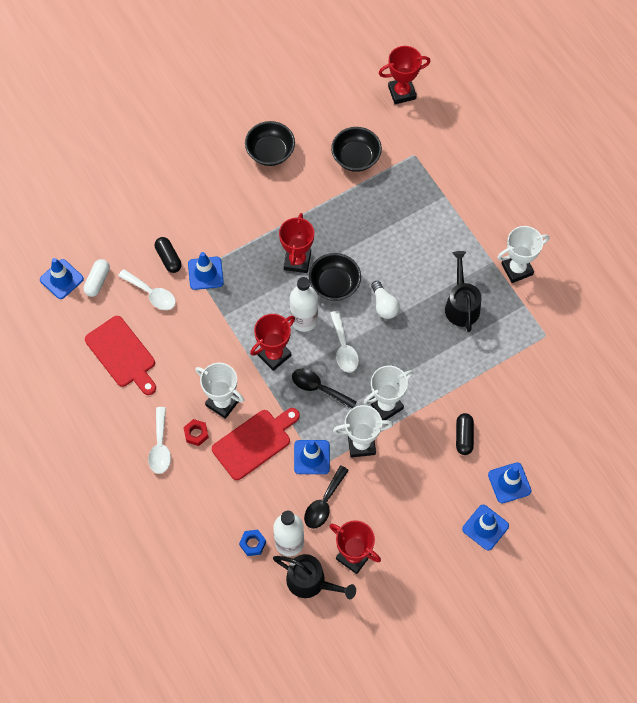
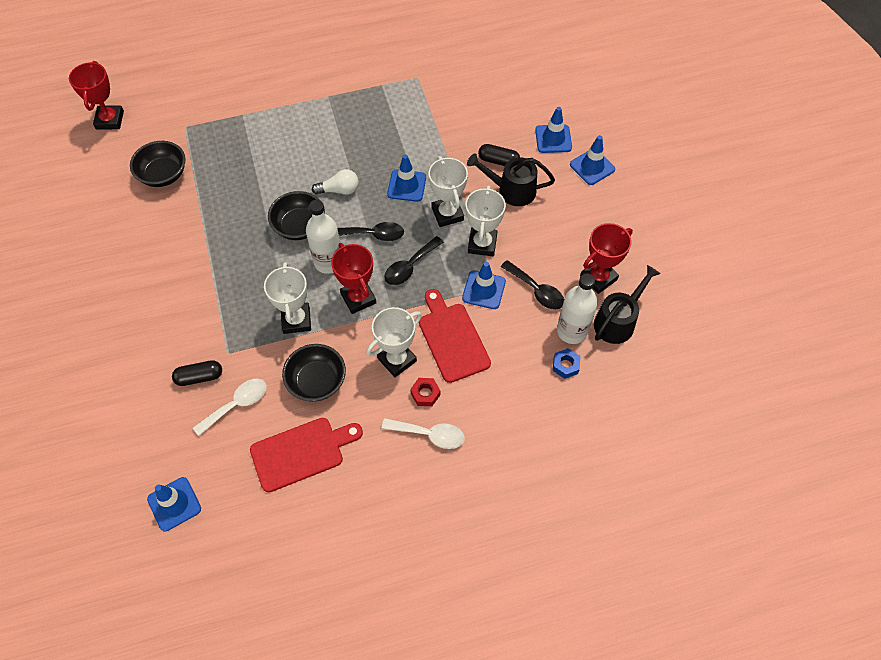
camera: 75 degrees left, 5 degrees down
(97, 281) = (195, 461): white capsule -> none
(205, 273) = (235, 343): blue traffic cone -> blue traffic cone (407, 186)
(270, 152) = (116, 248): black bowl -> black bowl (317, 381)
(297, 261) = (258, 252): red trophy -> none
(344, 348) = (373, 234): white spoon -> black spoon
(461, 305) = (363, 130): black watering can -> black watering can (511, 190)
(517, 269) = (343, 81): white trophy -> white trophy (296, 320)

